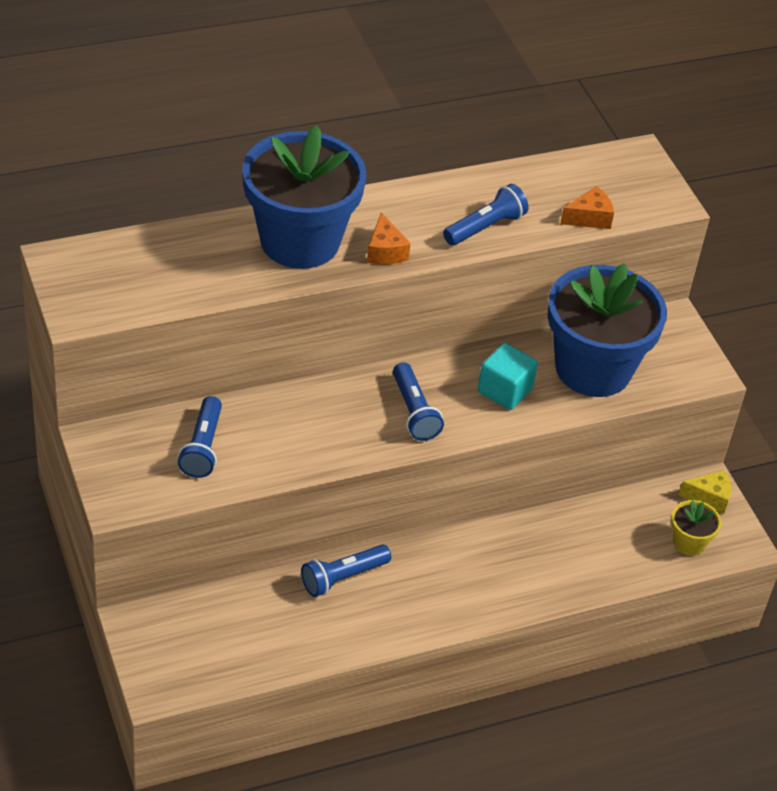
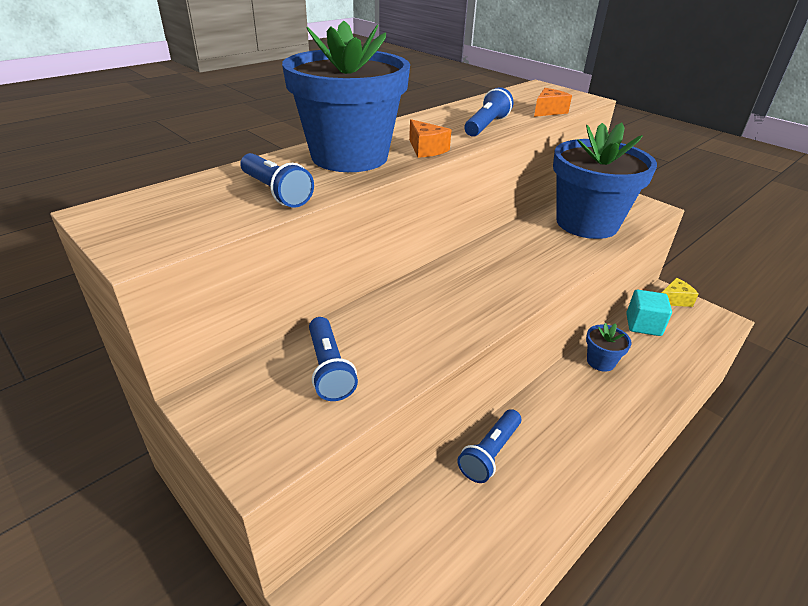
camera: 20 degrees left, 10 degrees down
(414, 411) = (494, 282): blue flashlight -> blue flashlight (276, 192)
(504, 390) = (545, 251): turquoise cube -> turquoise cube (643, 325)
(536, 535) = (600, 361): none -> blue flower pot
(689, 543) = (694, 331): yellow flower pot -> none

